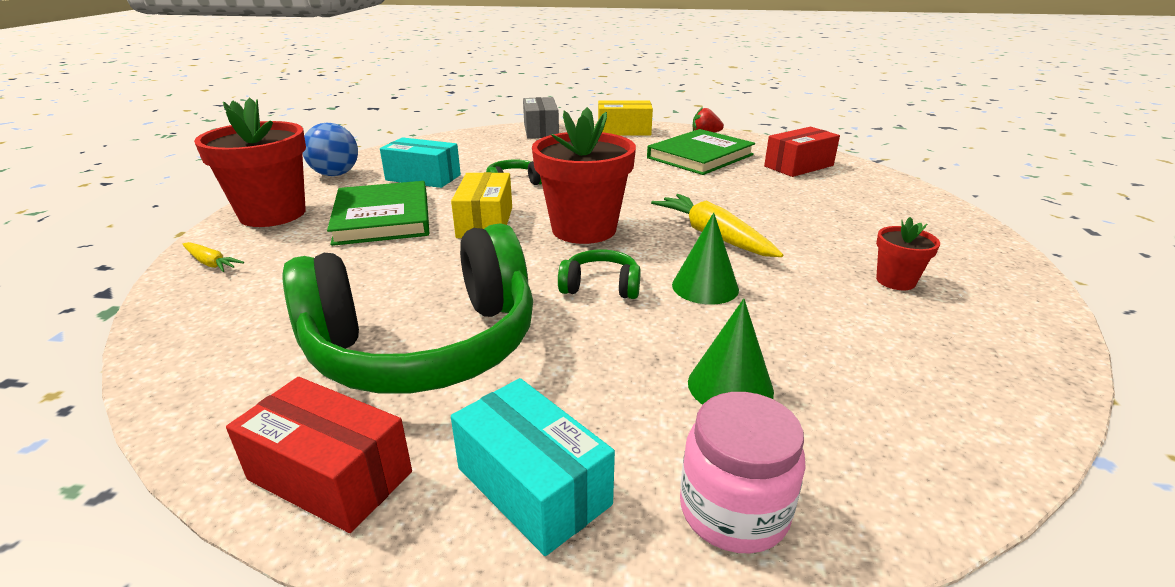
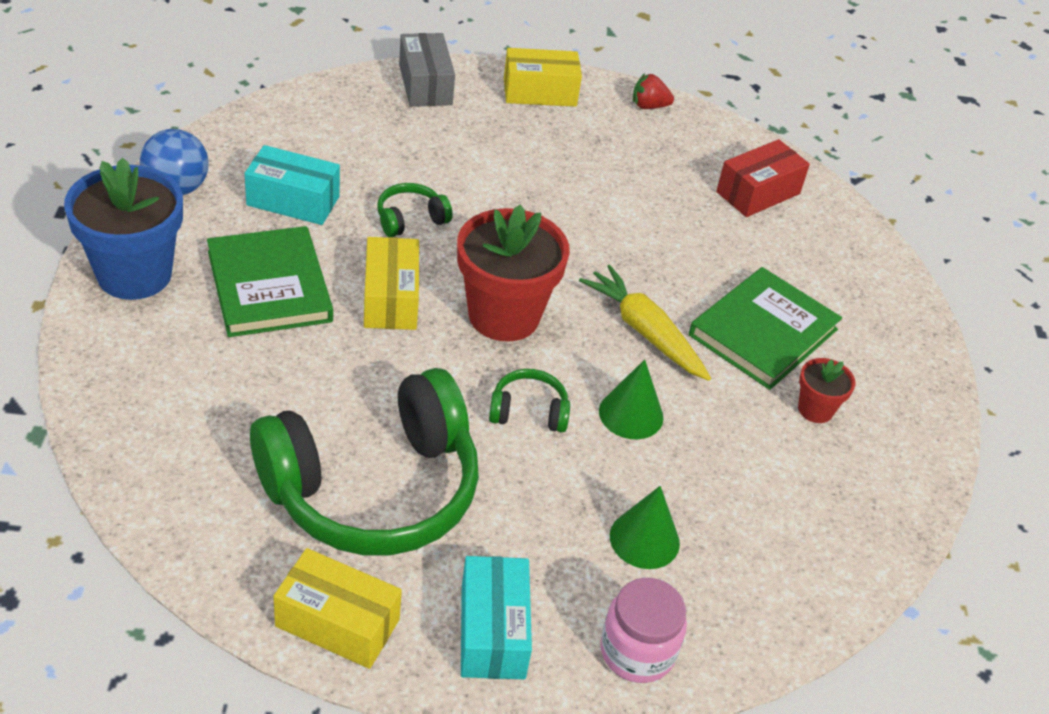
camera: 10 degrees left, 15 degrees up
(211, 263) = (107, 364): yellow carrot -> none
(273, 214) = (134, 274): red flower pot -> blue flower pot
(330, 476) = (337, 623): red box -> yellow box
(533, 486) = (493, 632): turquoise box -> turquoise box turned 45 degrees clockwise
(700, 156) = (639, 164): green book -> green book (763, 332)

